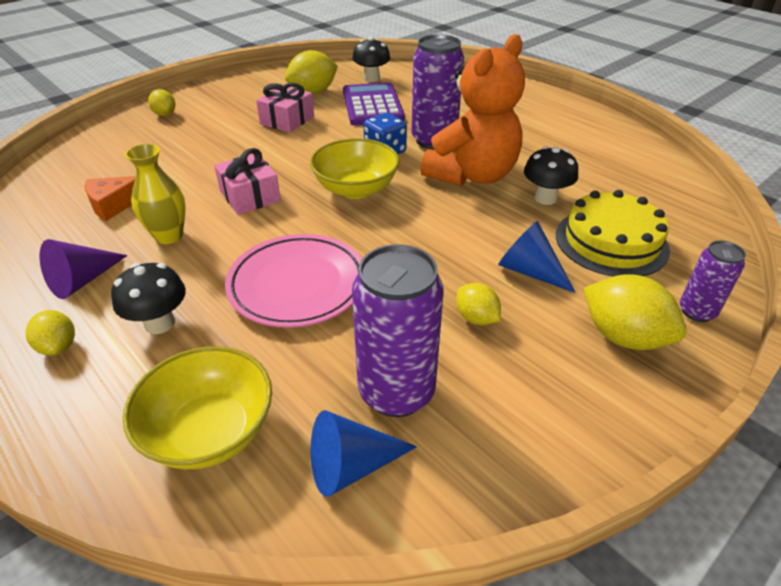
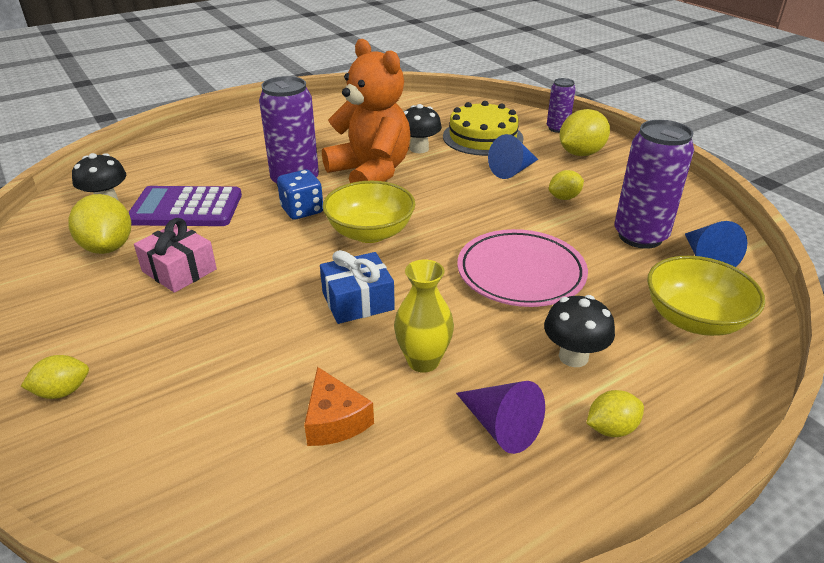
camera: 80 degrees left, 5 degrees down
(250, 196) = (358, 301): pink gift -> blue gift

